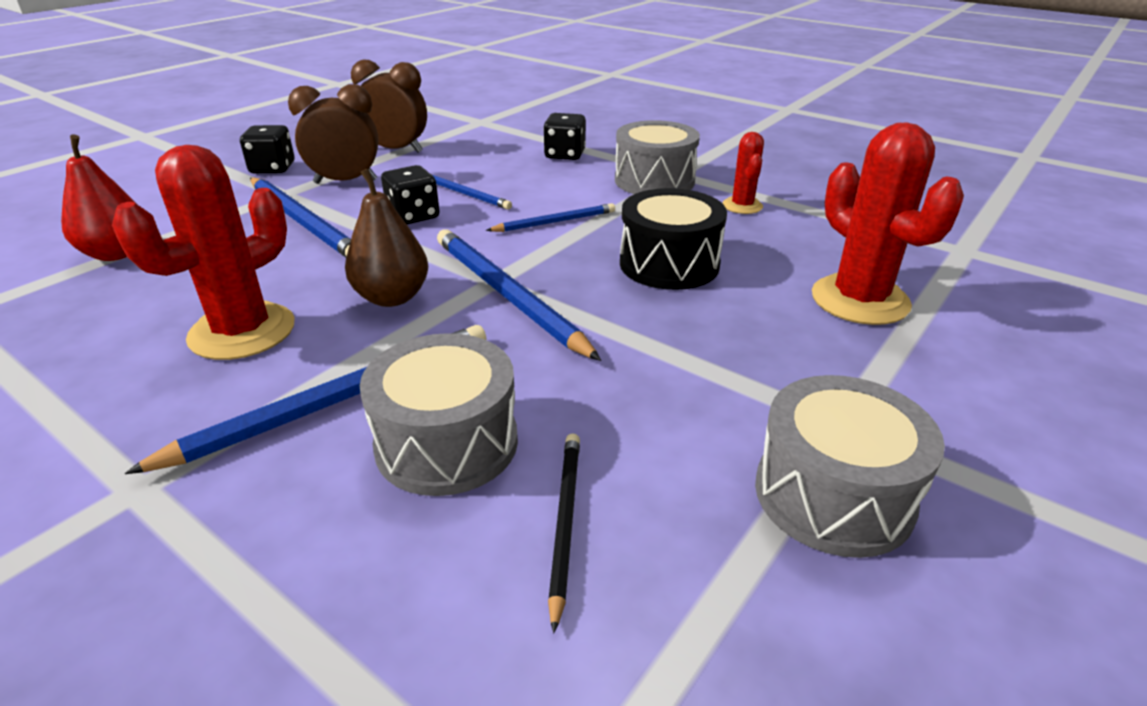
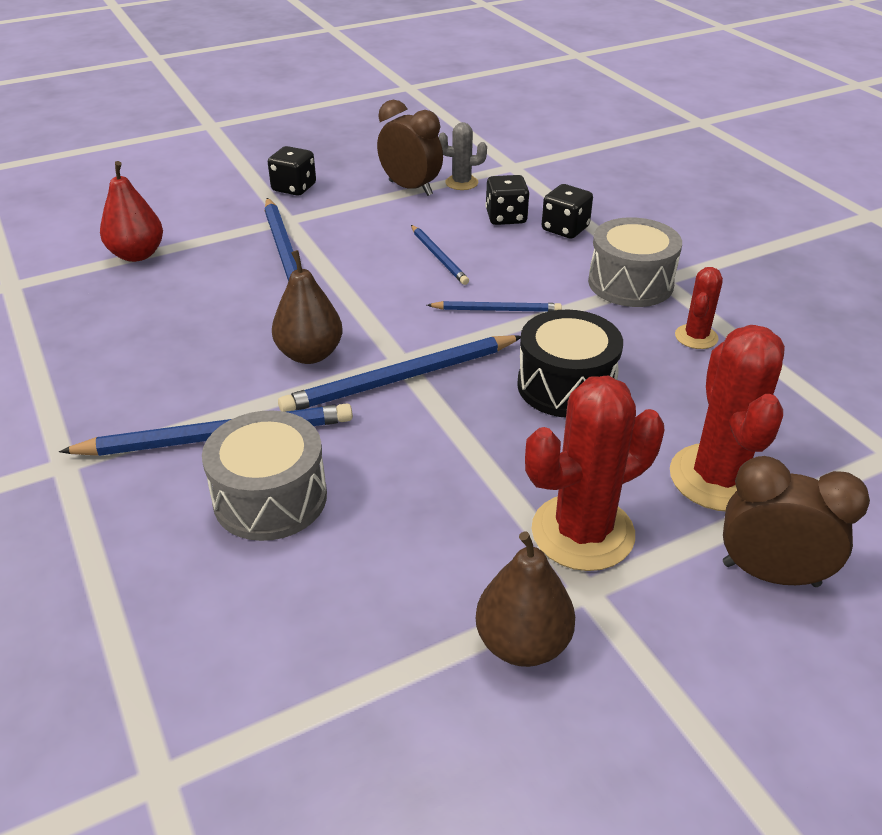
camera: 25 degrees right, 5 degrees up
(242, 331) = (186, 355): red cactus -> red cactus (582, 532)
(345, 182) = (345, 218): brown clock -> brown clock (770, 574)
(413, 216) = (378, 272): black dice -> black dice (506, 217)
(443, 139) = (461, 183): none -> grey cactus
(507, 295) = (401, 378): blue pencil -> blue pencil turned 105 degrees counterclockwise
(564, 522) = (309, 588): black pencil -> none
(833, 495) = (522, 643): grey drum -> brown pear

